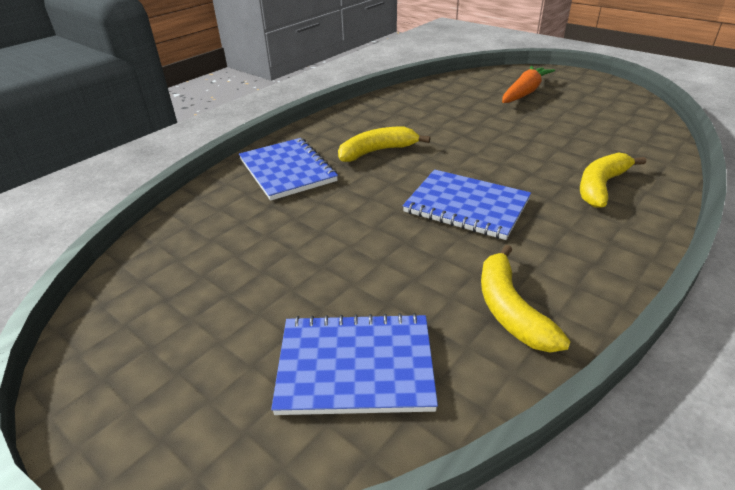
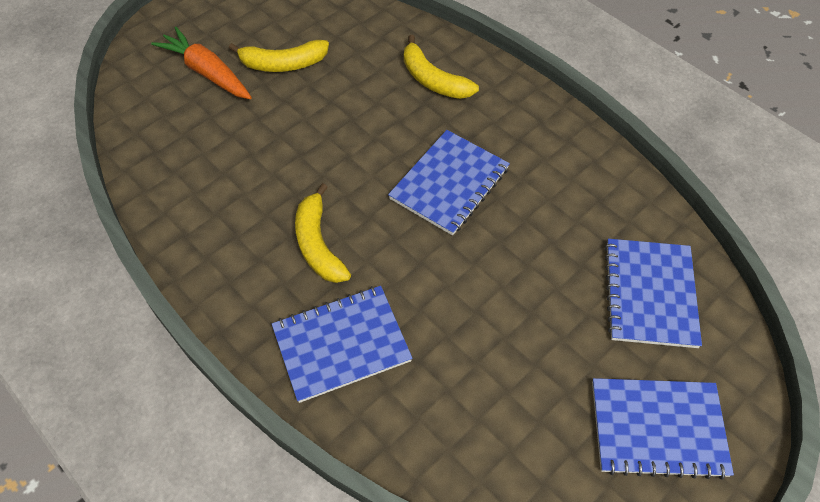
camera: 85 degrees left, 20 degrees up
(173, 368) = (657, 428): none -> blue notebook
(510, 309) = (591, 187): yellow banana -> yellow banana (283, 64)

